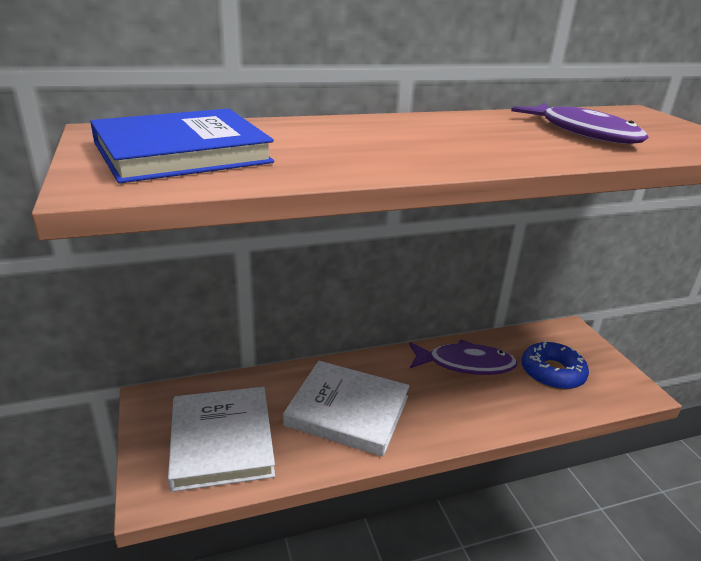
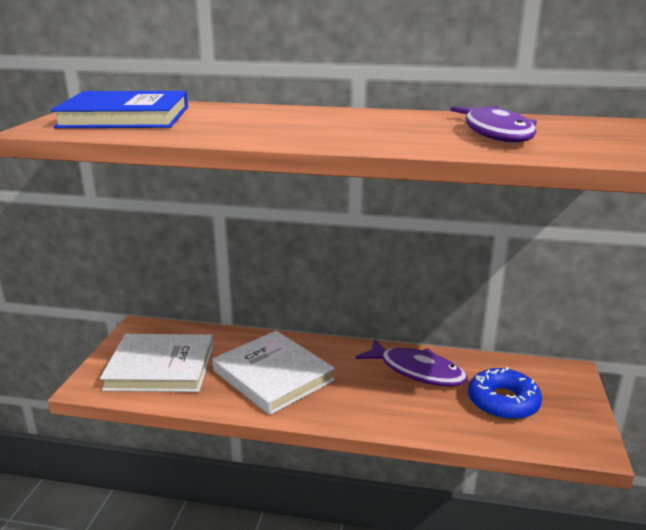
camera: 30 degrees right, 5 degrees down
(221, 441) = (161, 367): white book -> white book turned 75 degrees clockwise

